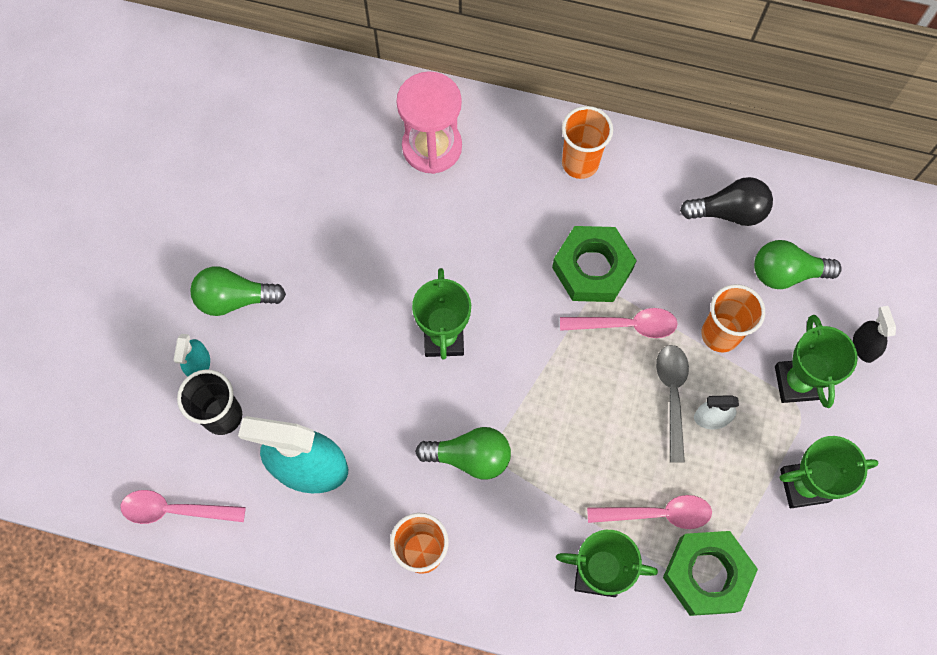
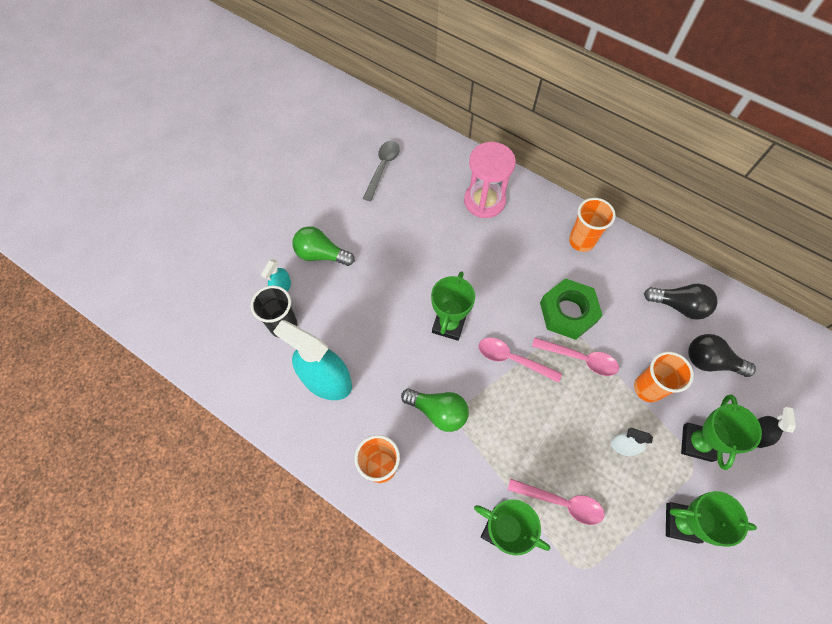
camera: 20 degrees right, 5 degrees down
(175, 510) = (227, 376): pink spoon -> pink spoon (512, 359)
(672, 395) = (599, 419): grey spoon -> grey spoon (383, 168)
(706, 574) = (585, 563): green nut -> none
(786, 273) = (710, 361): green light bulb -> black light bulb

